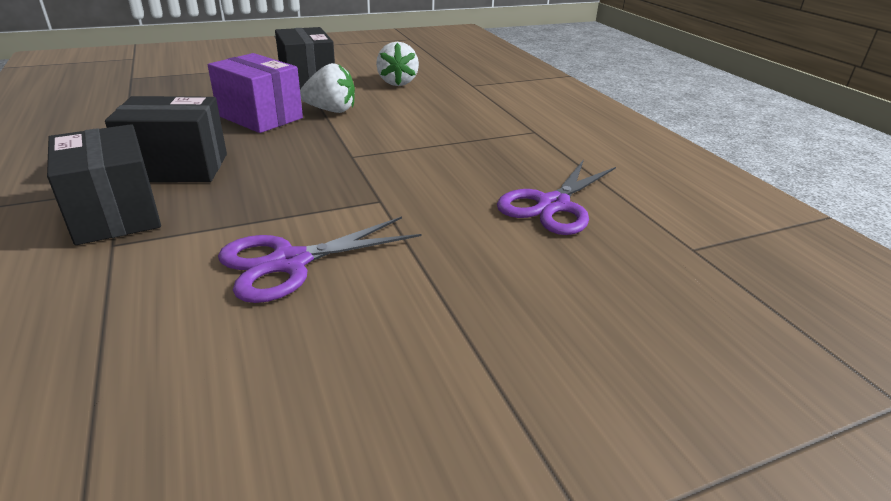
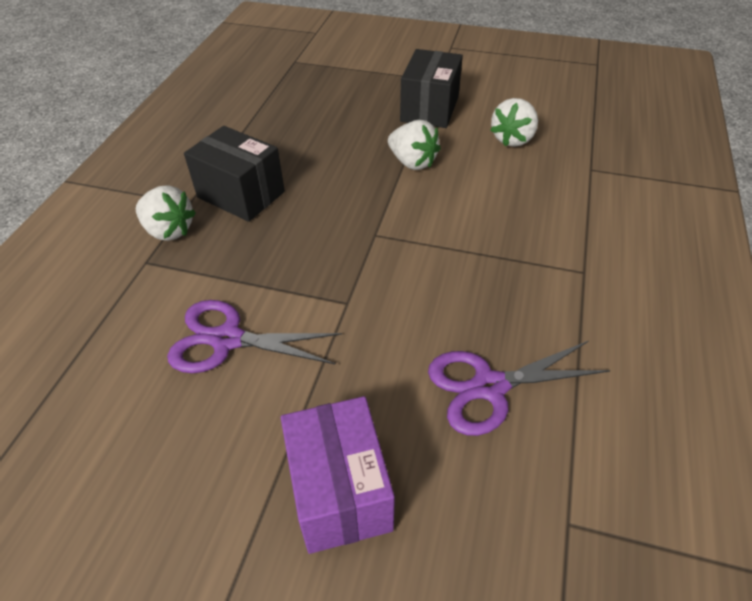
camera: 40 degrees right, 15 degrees up
(116, 214) = (169, 230): black box -> white strawberry
(260, 117) = (347, 150): purple box -> purple box (339, 491)

